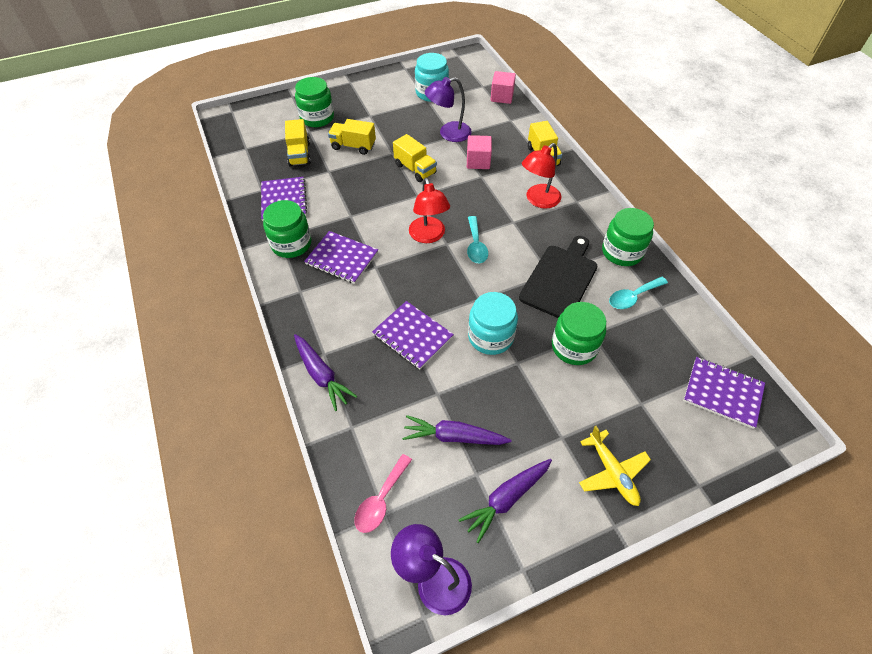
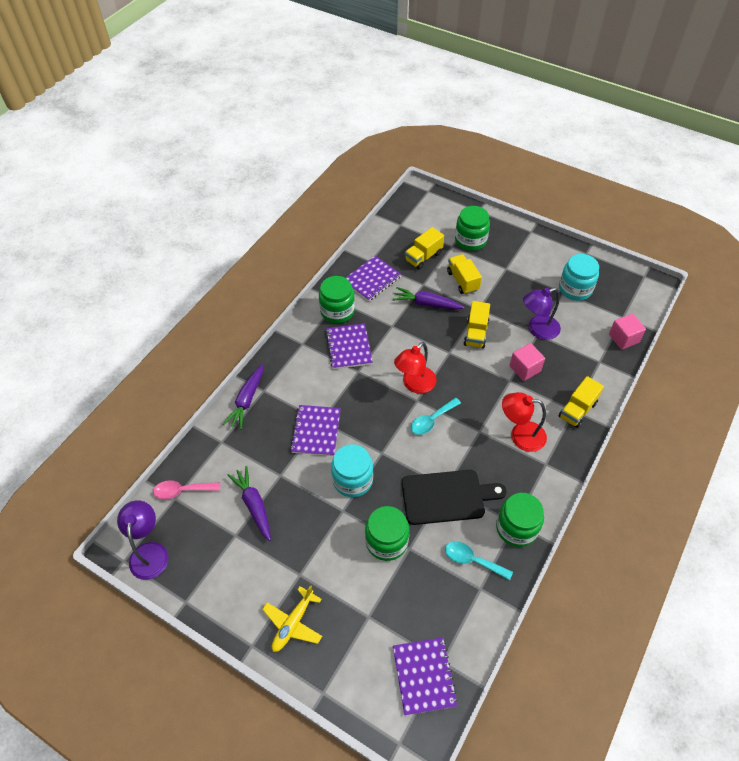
camera: 55 degrees right, 0 degrees up
(448, 133) = (537, 330): purple lamp -> purple lamp turned 60 degrees counterclockwise
(506, 499) = (228, 564): purple carrot -> purple carrot (427, 304)

